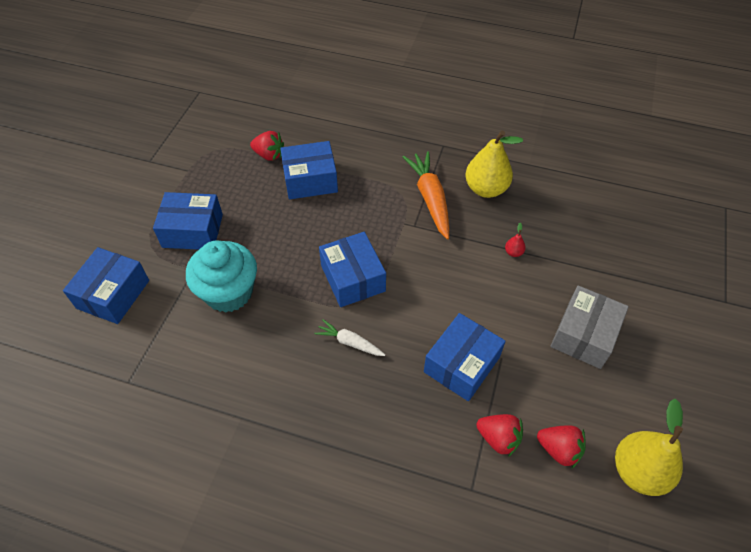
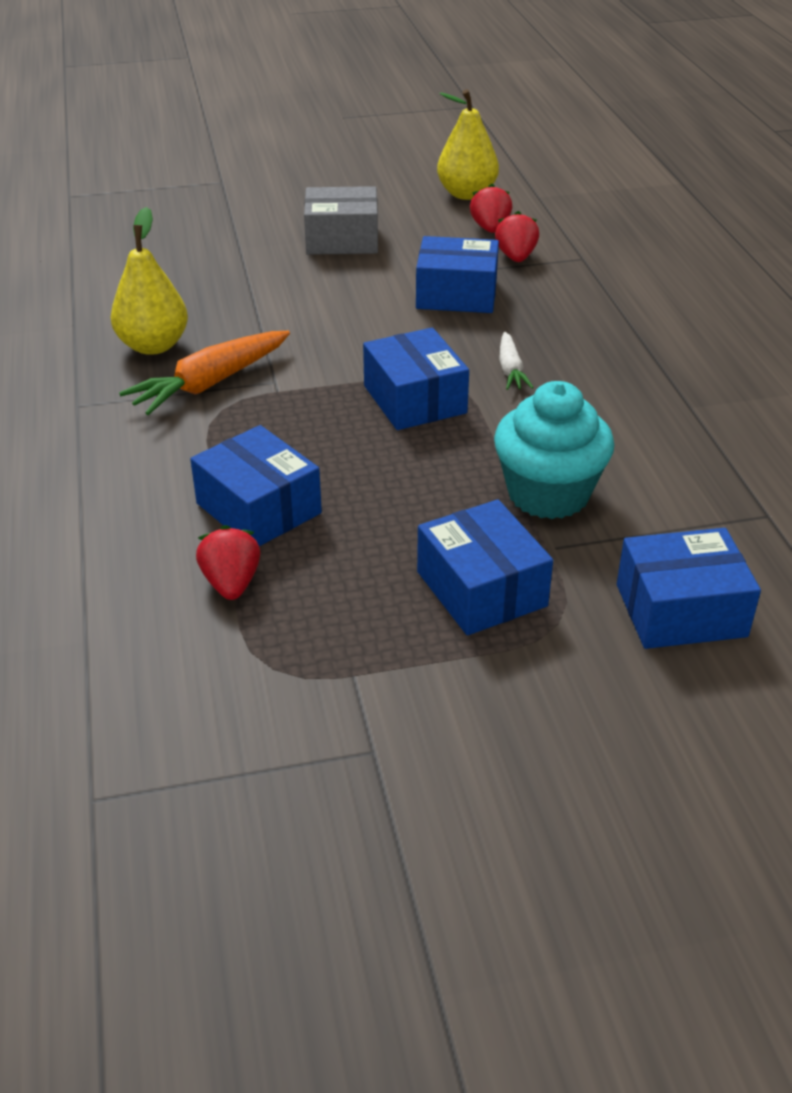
camera: 120 degrees left, 15 degrees down
(353, 278) = (414, 399): blue box -> blue box turned 60 degrees counterclockwise
(513, 252) = (258, 301): red pear -> none

